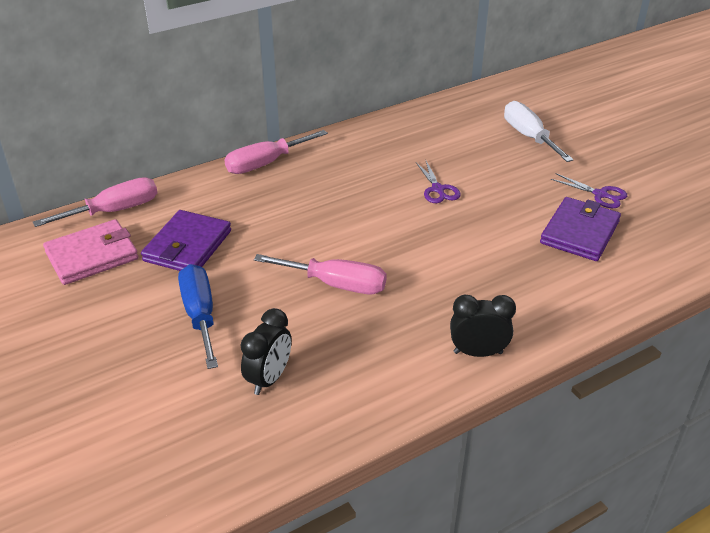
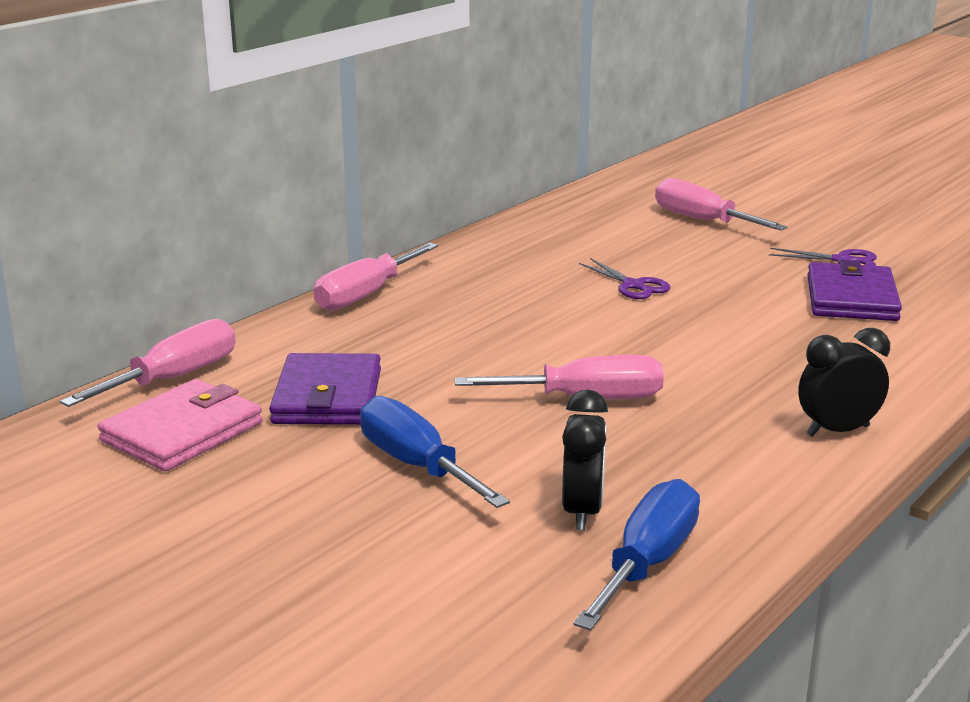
camera: 20 degrees left, 15 degrees down
(278, 431) = (647, 563): none -> blue screwdriver
(529, 136) = (702, 220): white screwdriver -> pink screwdriver

